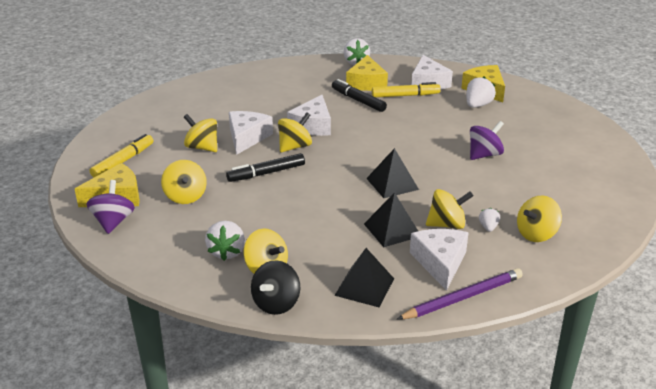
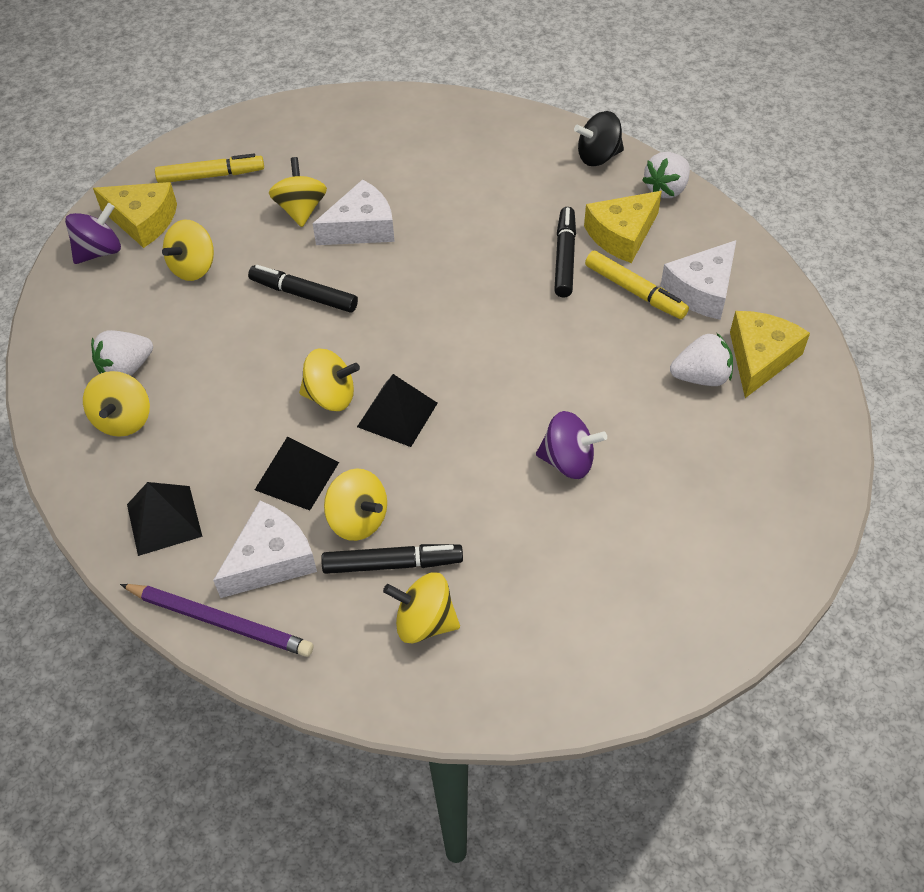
camera: 50 degrees right, 20 degrees up
(276, 303) = (73, 467): black spinning top -> black spinning top (598, 157)
(295, 147) = (386, 278): yellow spinning top -> yellow spinning top (331, 397)
(312, 125) = (452, 260): white cheese -> none
(488, 227) = (392, 564): white strawberry -> black marker

